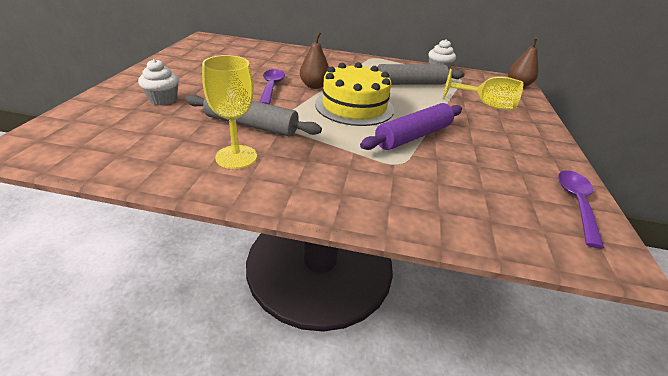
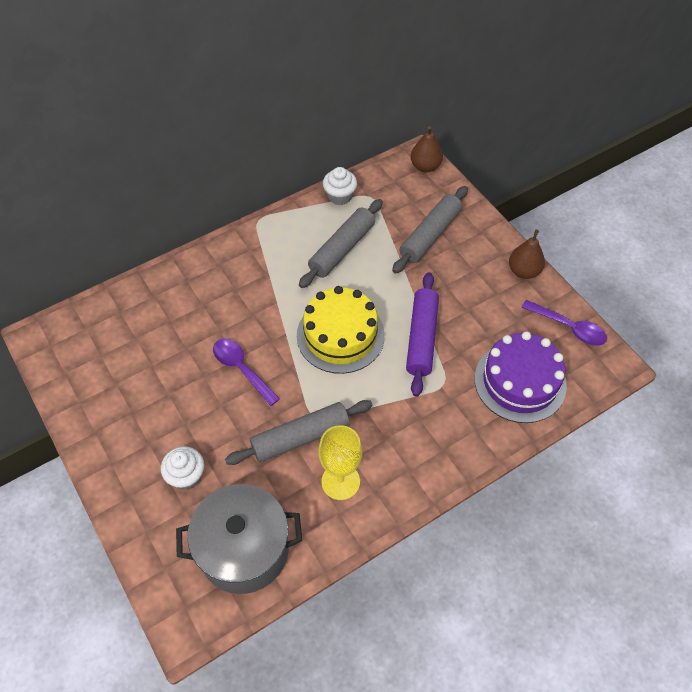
camera: 40 degrees left, 20 degrees up
(120, 142) = (244, 550): none -> grey pot
(314, 86) = (273, 332): brown pear -> brown pear (523, 271)
(477, 203) = (520, 382): none -> purple cake
(485, 105) = (430, 235): yellow goblet -> grey rolling pin
(576, 203) = (569, 328): purple spoon -> purple spoon turned 150 degrees clockwise

